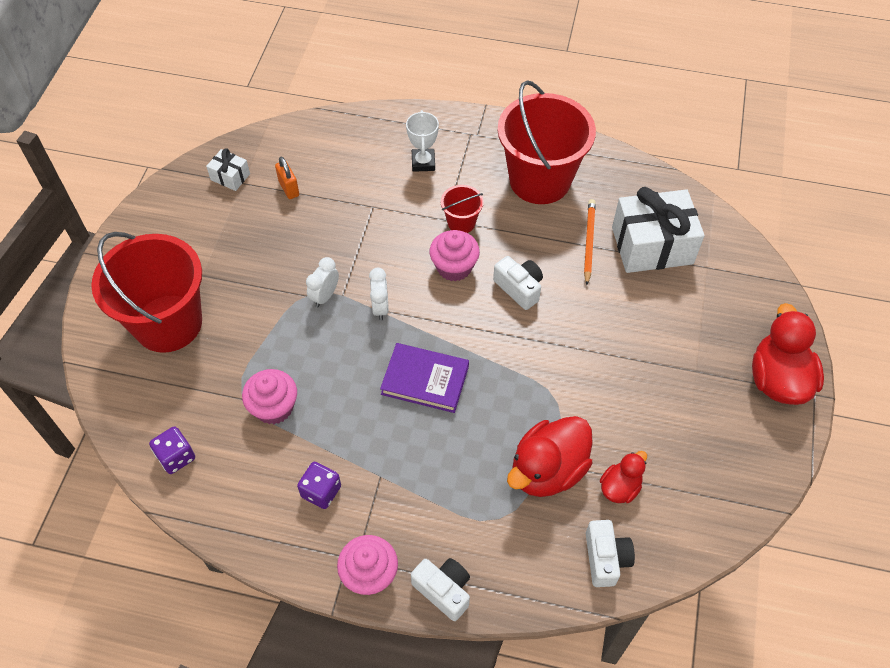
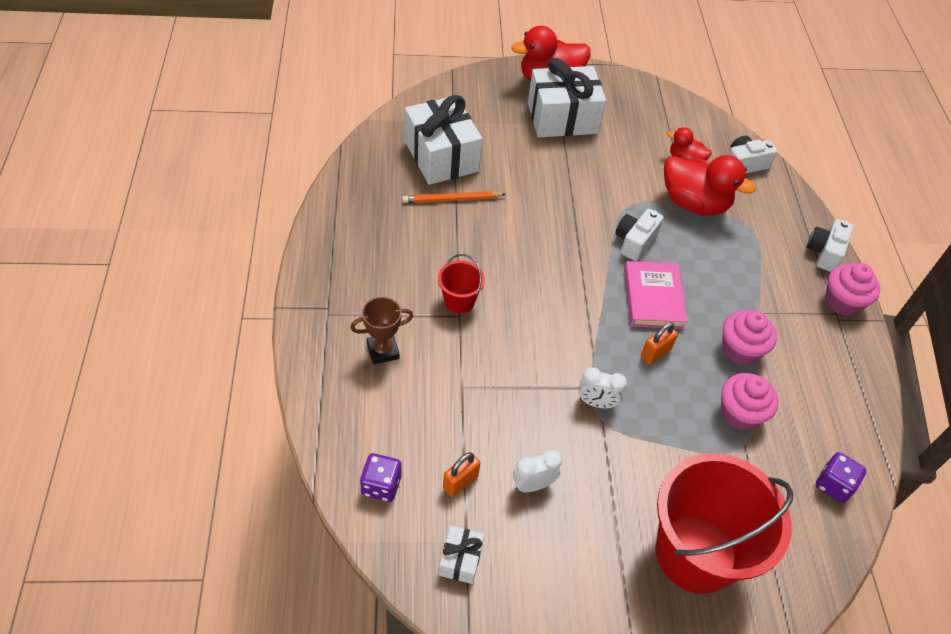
camera: 110 degrees left, 5 degrees down
(321, 491) = (797, 352): purple dice -> purple dice (381, 485)
(360, 359) = (655, 353): none -> orange padlock
(380, 308) = (590, 350): white clock -> white clock (533, 485)
(423, 162) = (383, 351): white trophy -> brown trophy
(425, 380) = (653, 298): purple book -> pink book
(454, 267) = (518, 298): pink cupcake -> pink cupcake (740, 349)
(519, 288) = (524, 243): white camera -> white camera (634, 242)
(540, 180) = (382, 244): red bucket -> none
(706, 374) = (562, 118): none -> white gift

